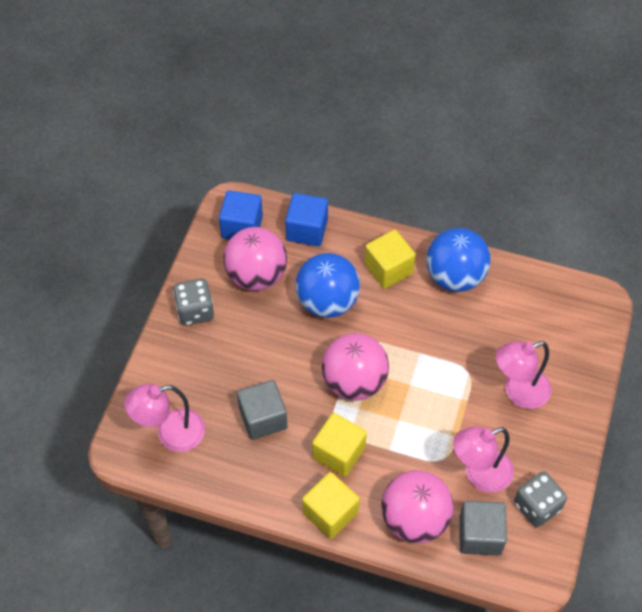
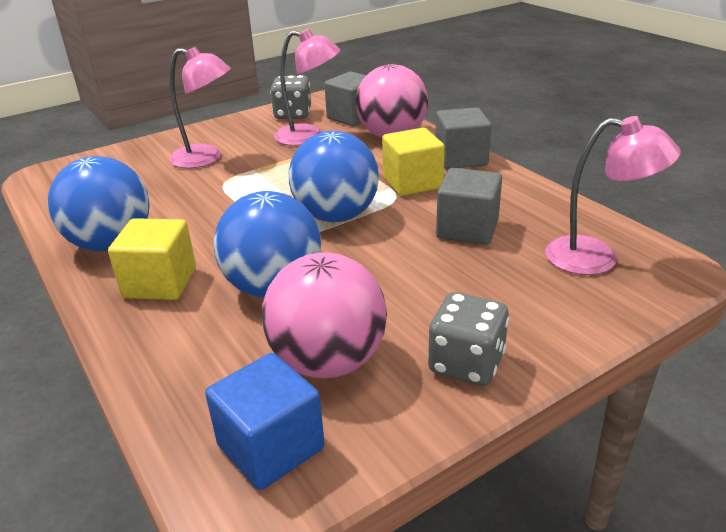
camera: 140 degrees left, 25 degrees down
(307, 230) = (184, 381): blue cube -> none
(330, 513) = (461, 158): yellow cube -> grey cube
(354, 382) = (336, 216): pink ball -> blue ball

